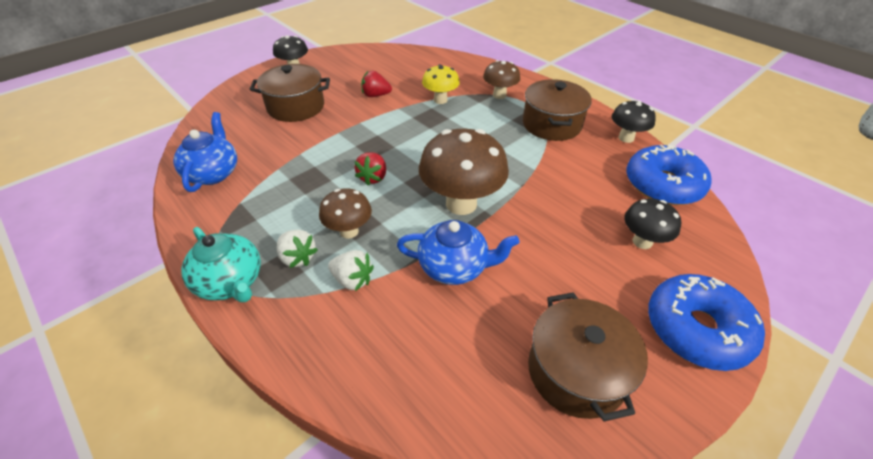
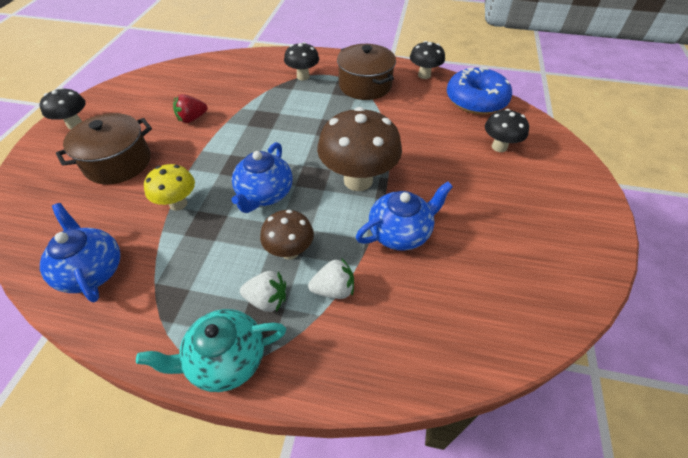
camera: 35 degrees left, 5 degrees up
(231, 282) = (225, 359): turquoise teapot -> turquoise teapot turned 150 degrees clockwise
(373, 177) = (264, 194): red strawberry -> blue teapot
(440, 100) = (257, 100): yellow mushroom -> yellow mushroom (178, 204)
(499, 95) = (303, 76): brown mushroom -> black mushroom
(576, 371) = (541, 258): brown pot -> none
(696, 329) = (576, 189): blue donut -> none

